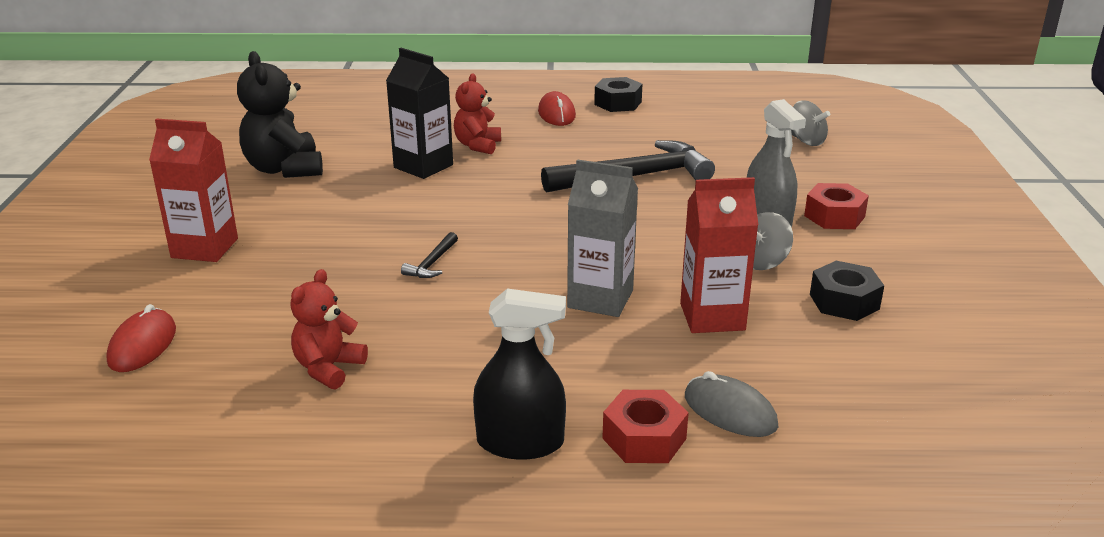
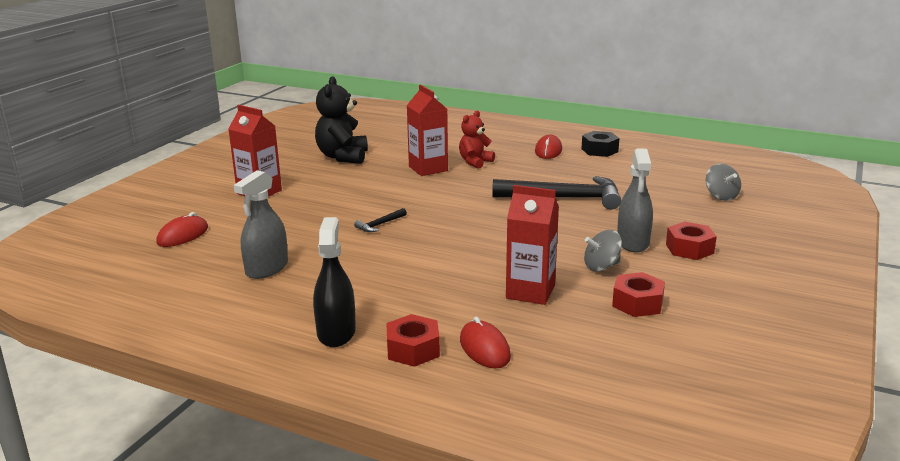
camera: 25 degrees right, 5 degrees down
(328, 368) = (267, 268): red teddy bear -> grey spray bottle
(423, 166) = (428, 169): black carton -> red carton
(520, 442) = (336, 332): black spray bottle -> black spray bottle turned 120 degrees counterclockwise
(600, 299) = (465, 266): grey carton -> none
(730, 411) = (484, 348): grey mouse -> red mouse
(844, 301) = (637, 303): black nut -> red nut

